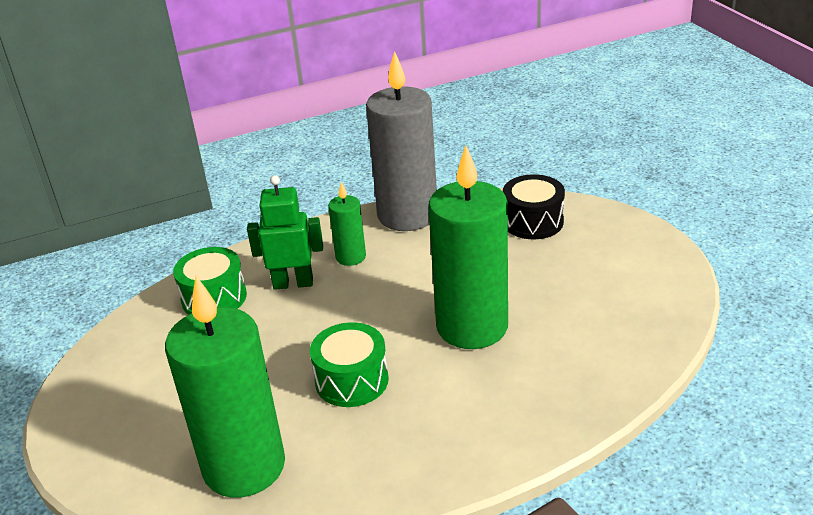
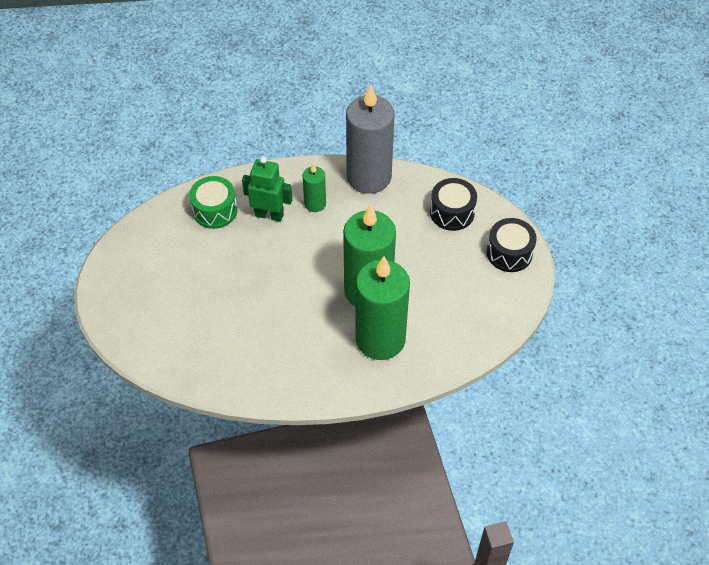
camera: 15 degrees right, 20 degrees up
(244, 466) = (195, 347): green candle -> green candle (380, 339)
(352, 380) = (277, 307): green drum -> none
(630, 241) = (509, 253): none -> black drum

